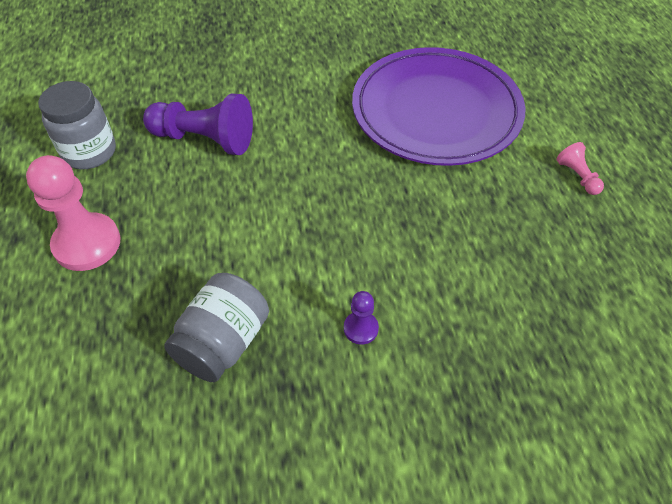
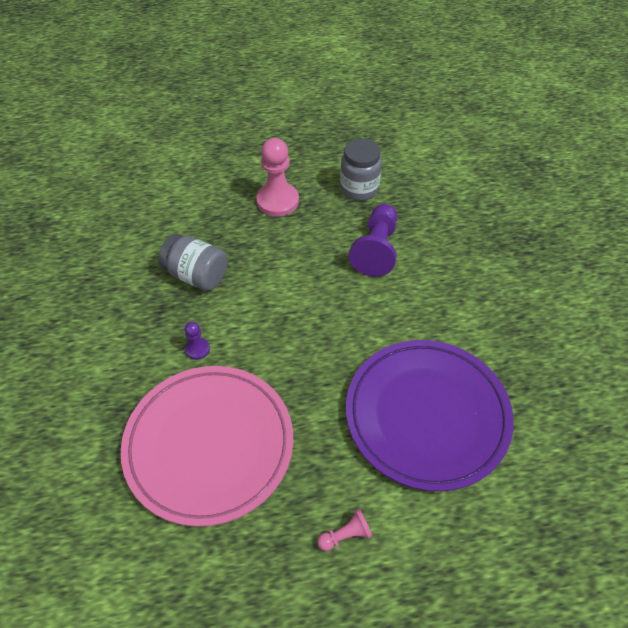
camera: 90 degrees right, 0 degrees up
(504, 302) = (209, 445): none -> pink plate

